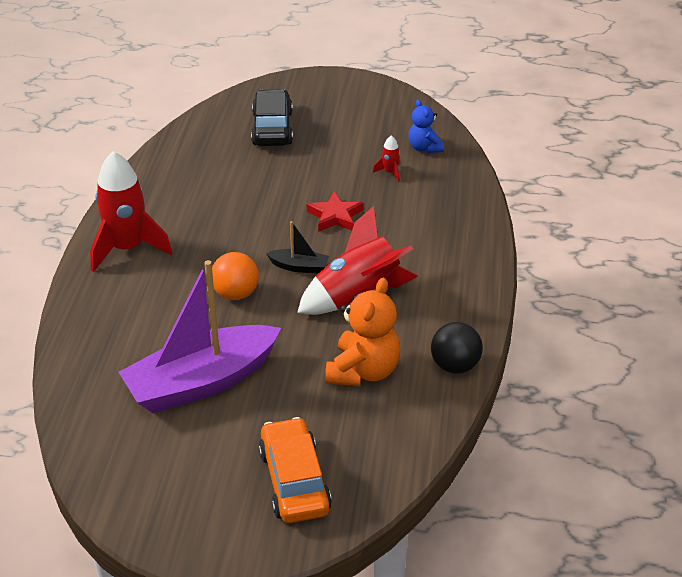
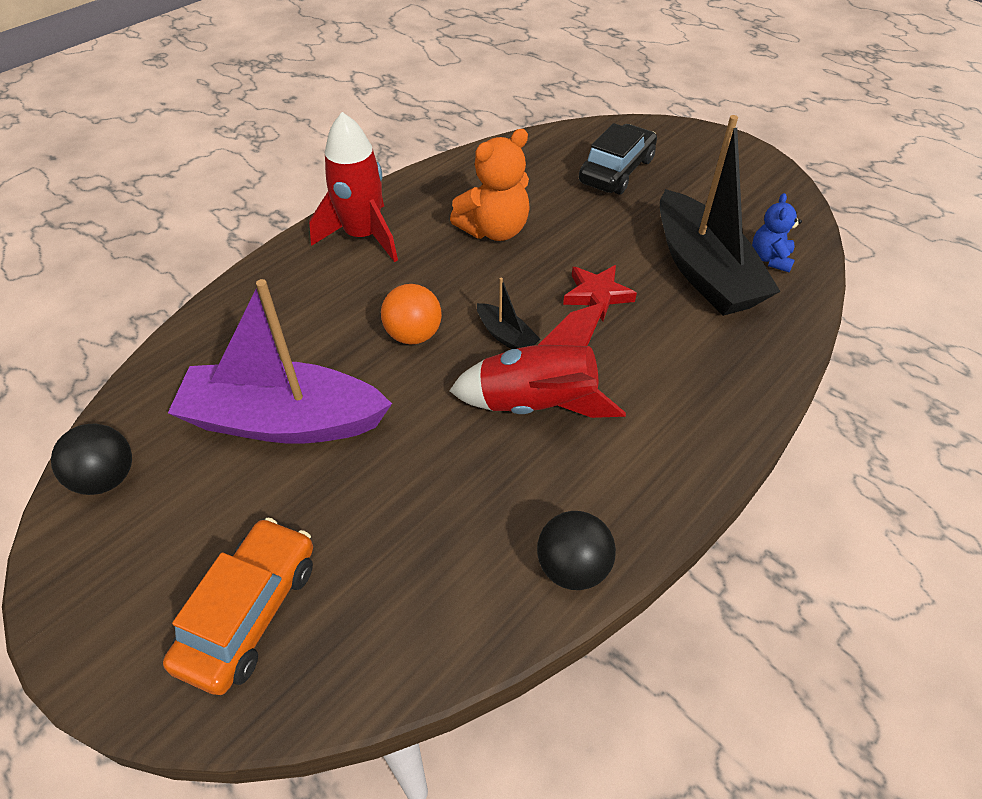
camera: 35 degrees right, 10 degrees up
(115, 471) = (107, 478): none -> black ball
(363, 371) = (457, 508): orange teddy bear -> orange teddy bear (494, 230)
(390, 172) = (704, 271): red rocket -> black boat

